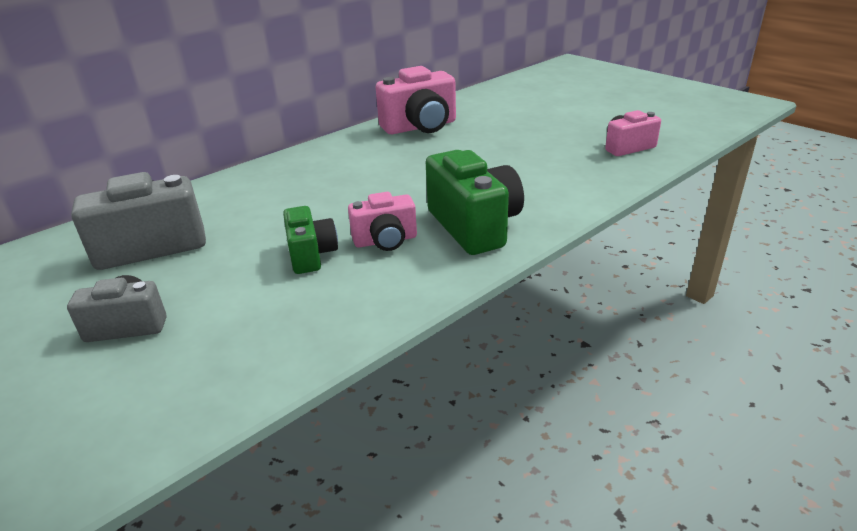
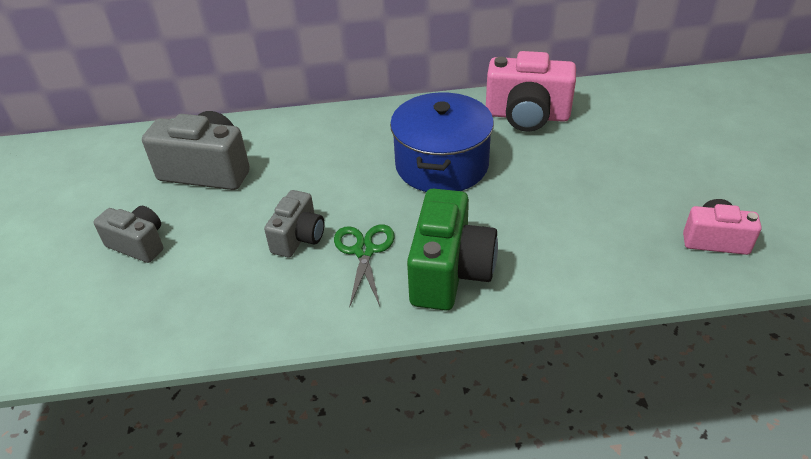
camera: 35 degrees right, 10 degrees up
(311, 255) = (299, 238): green camera -> grey camera
(385, 241) = (364, 251): pink camera -> green scissors
(387, 171) = (442, 165): none -> blue pot

